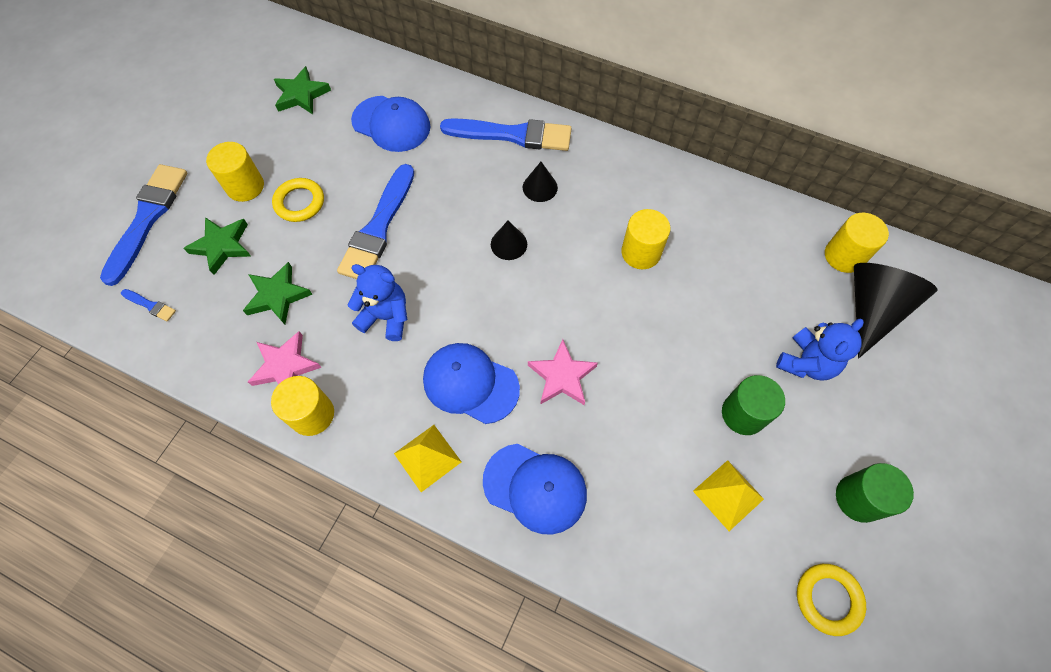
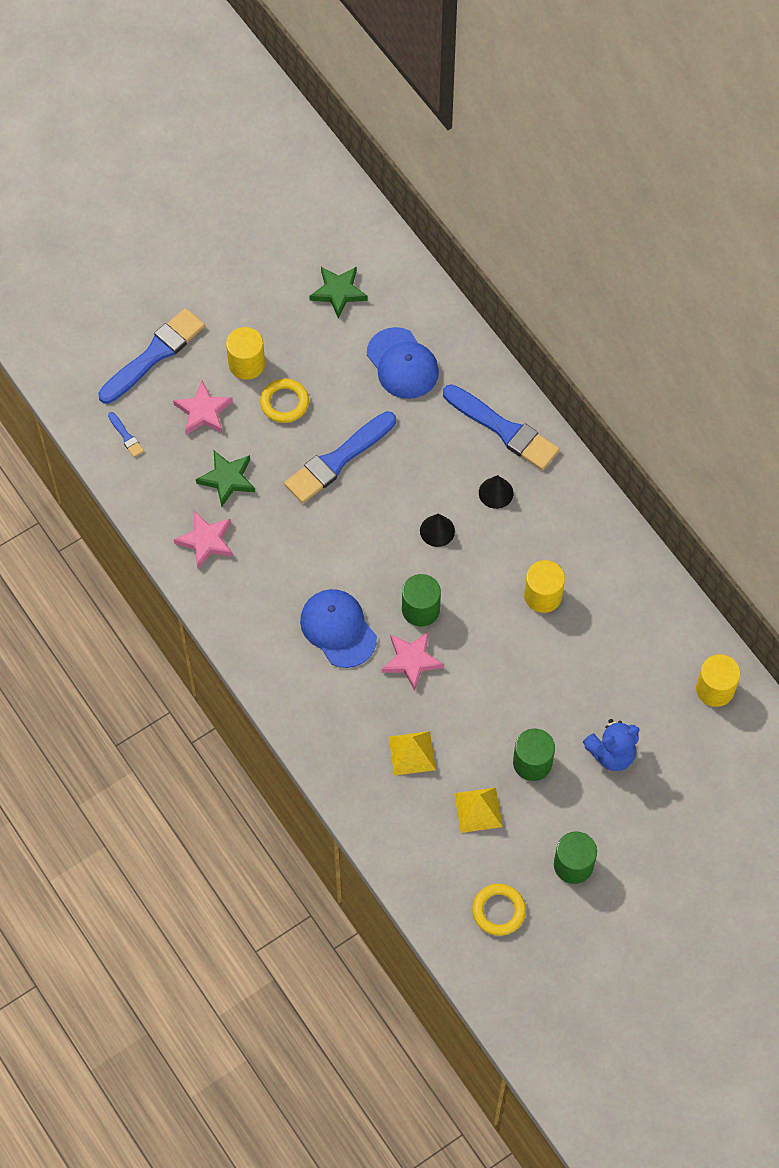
camera: 30 degrees right, 0 degrees up
(222, 246) = (203, 411): green star -> pink star
(312, 414) = (208, 589): yellow cylinder -> none
(386, 317) = (303, 541): blue teddy bear -> none
(427, 457) = (275, 666): yellow pyramid -> yellow pyramid (412, 753)
(535, 488) = (341, 729): blue cap -> none
(539, 322) = (420, 609): none -> green cylinder
(872, 309) = (701, 743): black cone -> none

